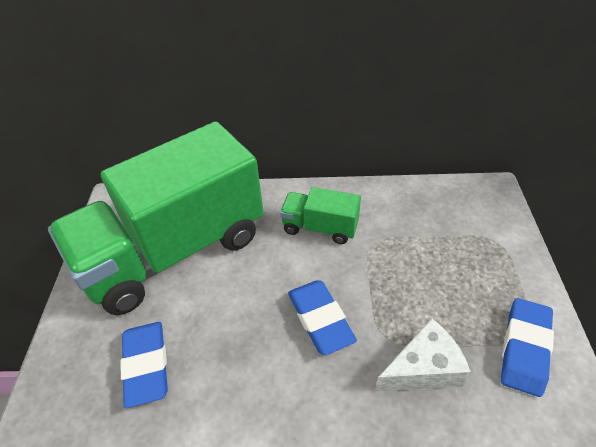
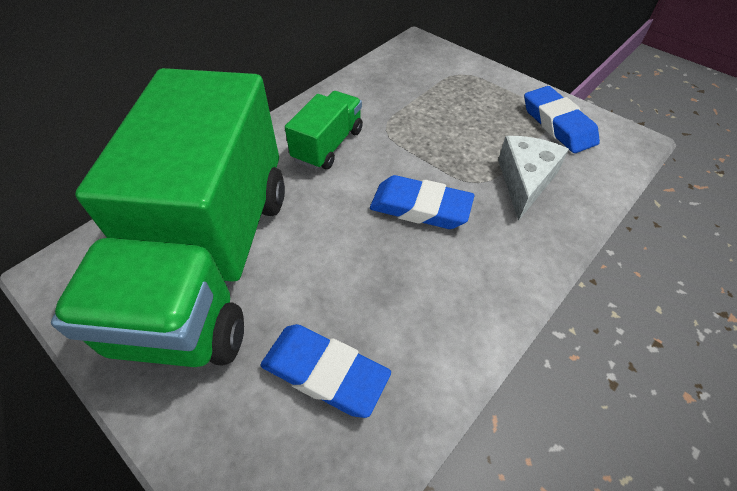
camera: 50 degrees left, 5 degrees up
(320, 227) = (328, 145): green truck -> green truck turned 150 degrees clockwise

